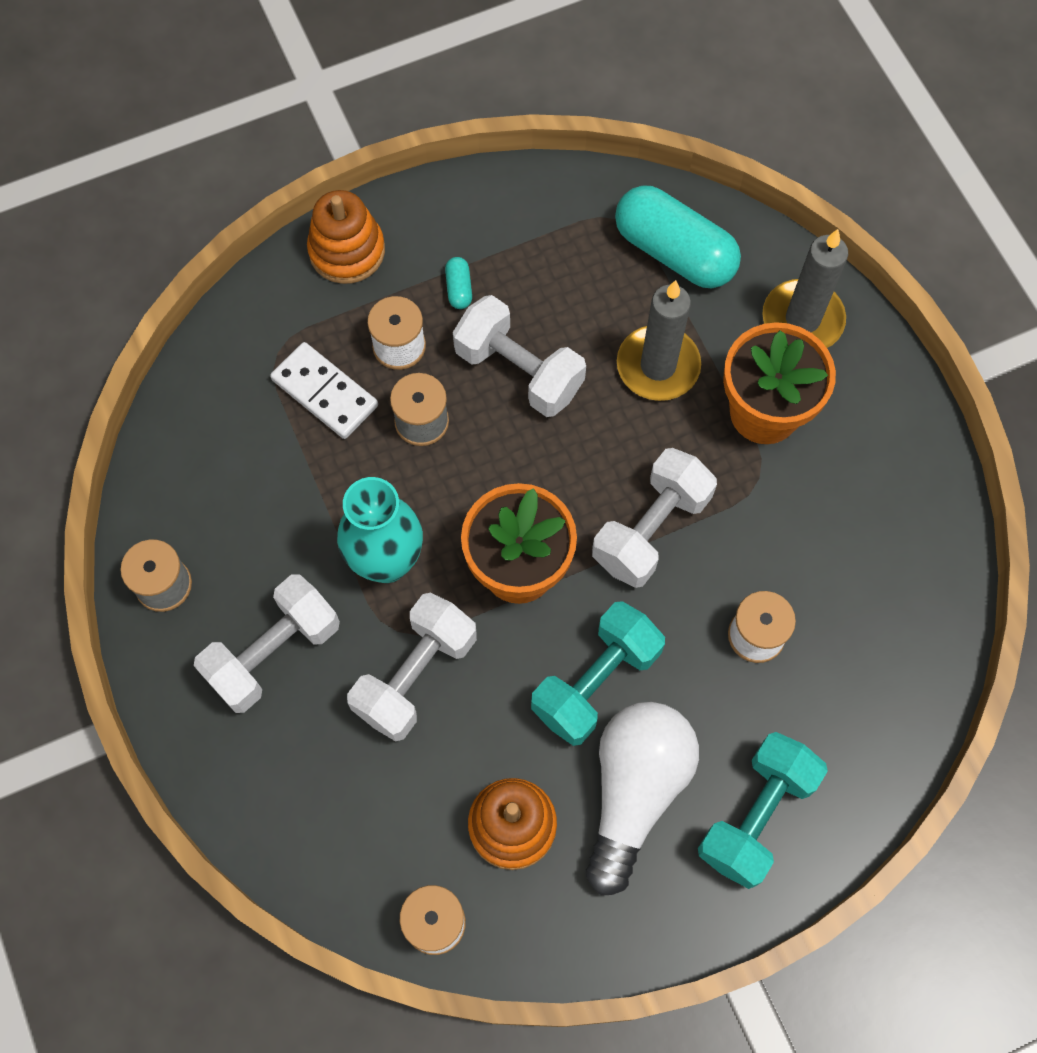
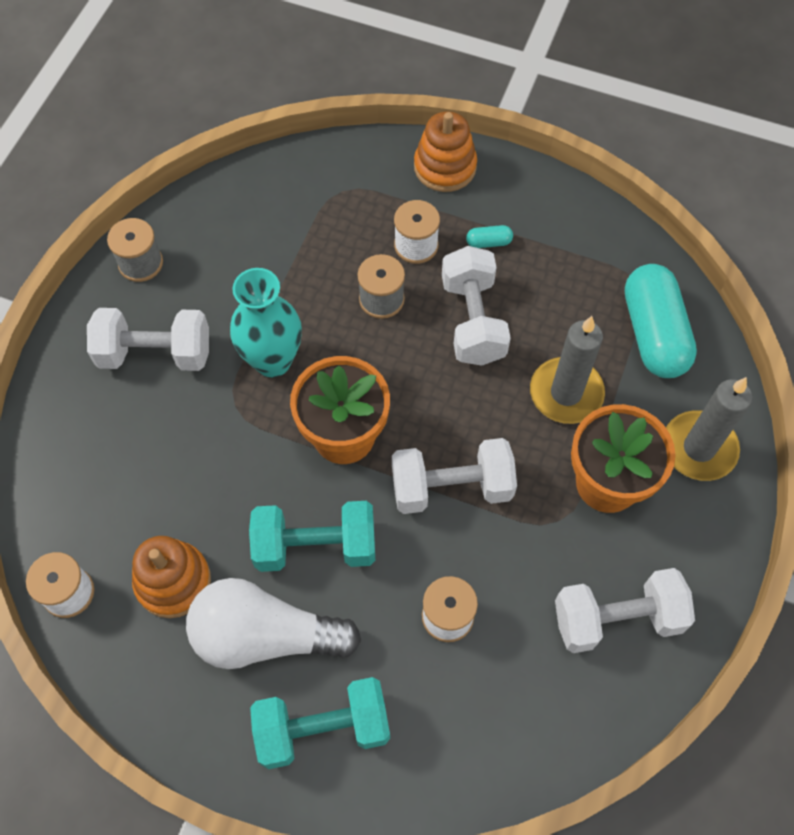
camera: 45 degrees right, 5 degrees down
(324, 393) = (343, 235): white domino -> none
(415, 675) = (216, 440): white dumbbell -> white dumbbell (617, 619)
(459, 288) = (488, 242): turquoise capsule -> turquoise capsule turned 45 degrees clockwise
(635, 791) = (265, 635): white light bulb -> white light bulb turned 150 degrees counterclockwise

